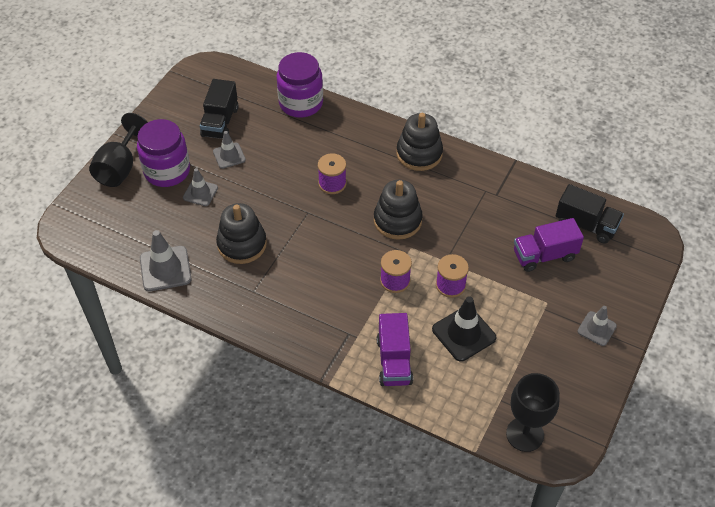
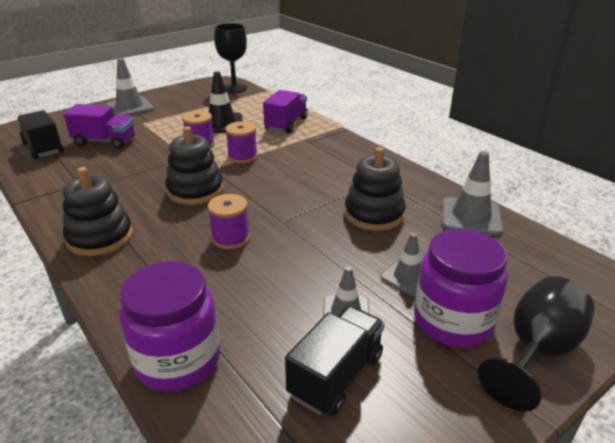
camera: 155 degrees left, 20 degrees down
(596, 328) = (130, 107): grey traffic cone -> grey traffic cone, size x1.59

